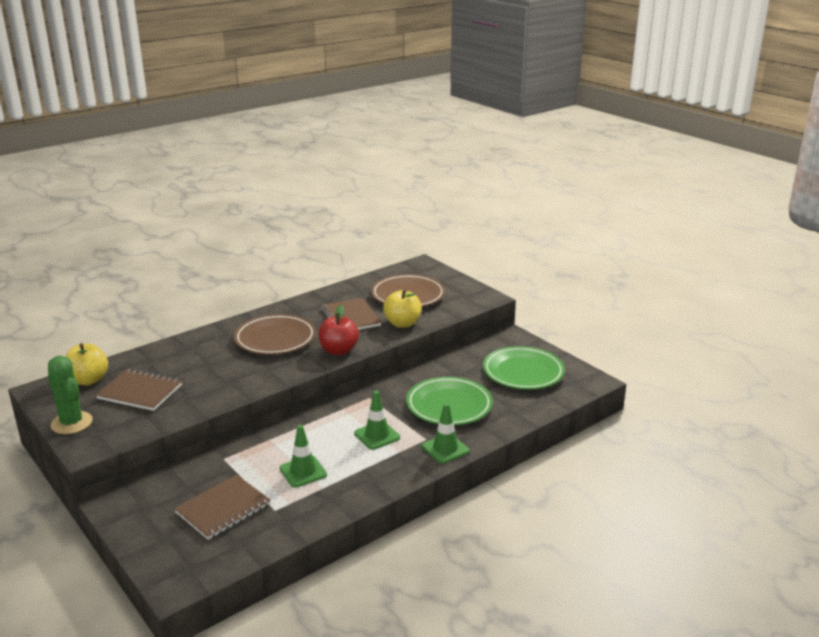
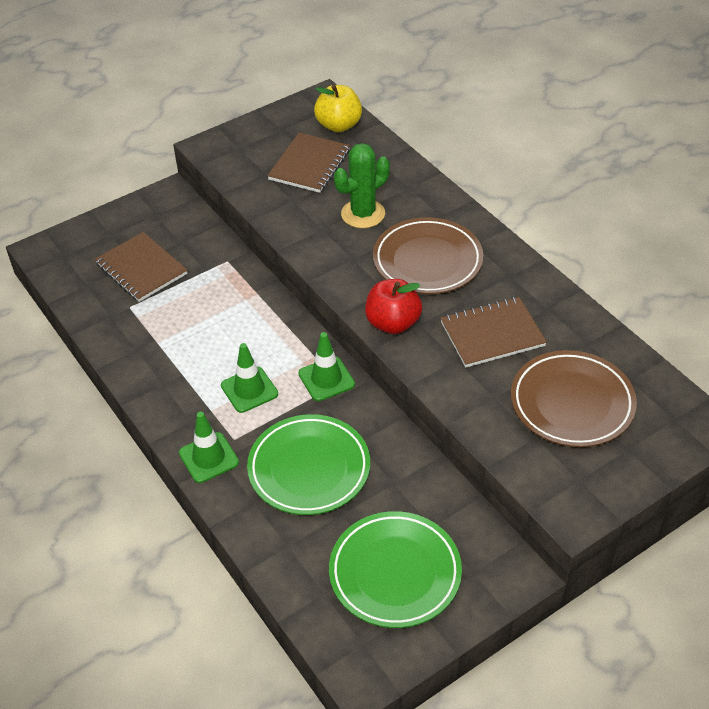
camera: 95 degrees right, 20 degrees up
(71, 423) = (256, 129): green cactus -> green cactus (363, 214)
(303, 472) = (190, 325): green traffic cone -> green traffic cone (326, 379)
(402, 323) = (473, 393): yellow apple -> none

